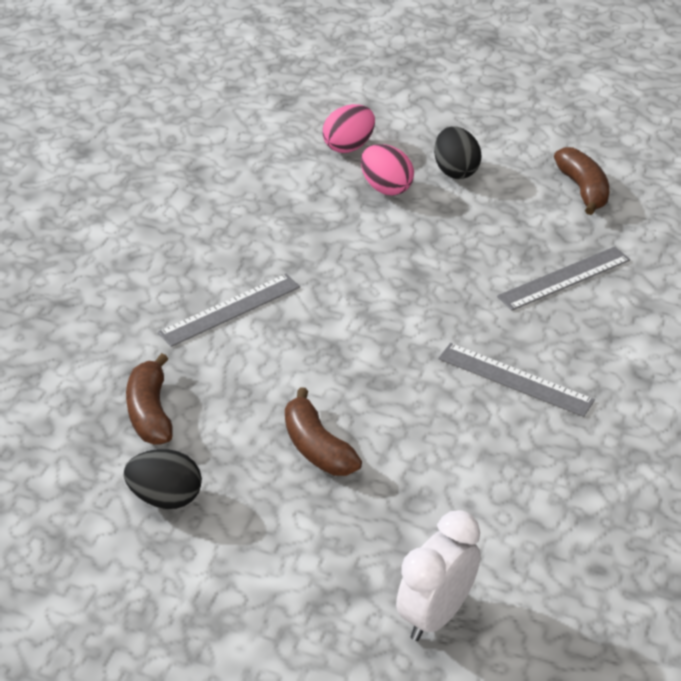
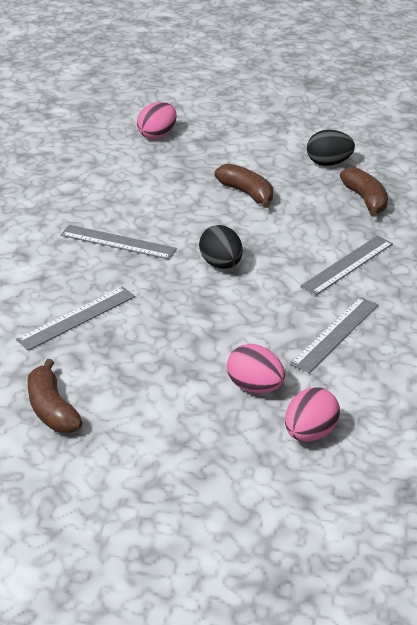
camera: 170 degrees right, 5 degrees down
(285, 229) = (335, 334): none -> grey ruler
(436, 615) = (157, 135): white clock -> pink egg
(455, 171) = (187, 416): black egg -> black egg (221, 264)

